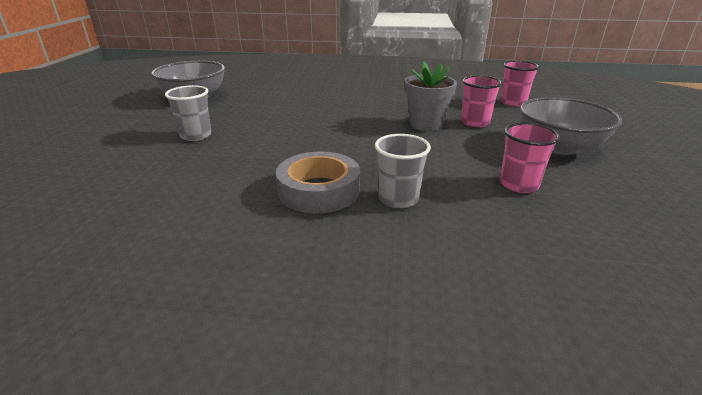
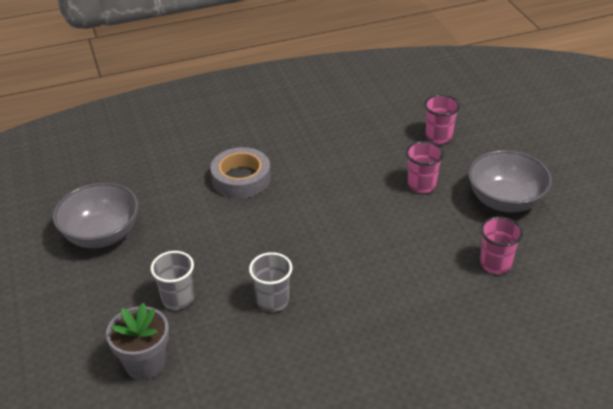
camera: 25 degrees left, 10 degrees up
(319, 190) = (354, 328): grey tape -> grey tape (241, 178)
(398, 199) = (419, 314): grey cup -> grey cup (272, 301)
(426, 124) = (380, 203): grey flower pot -> grey flower pot (145, 364)

